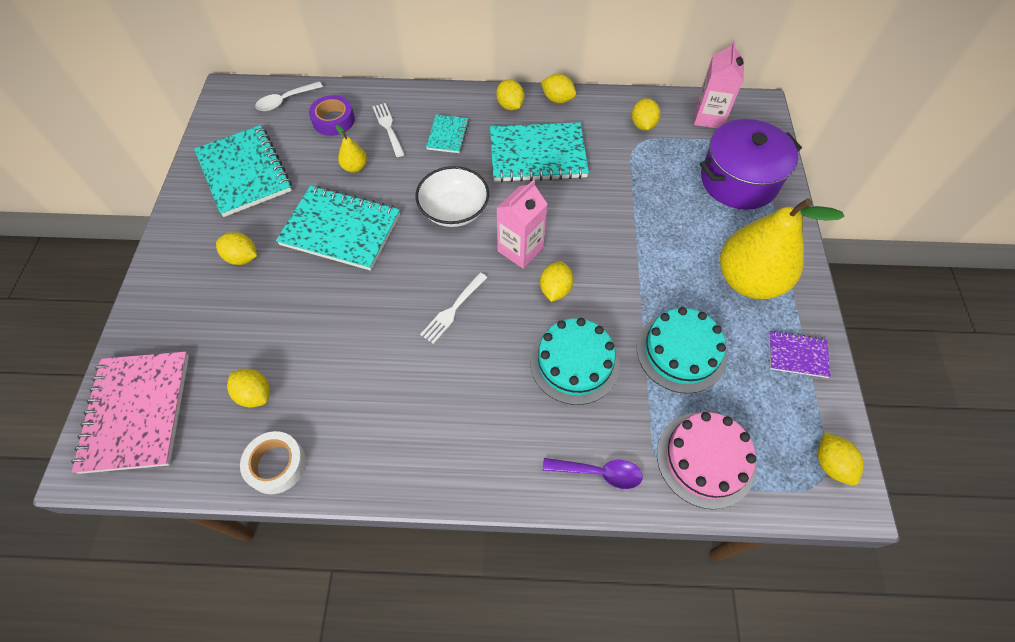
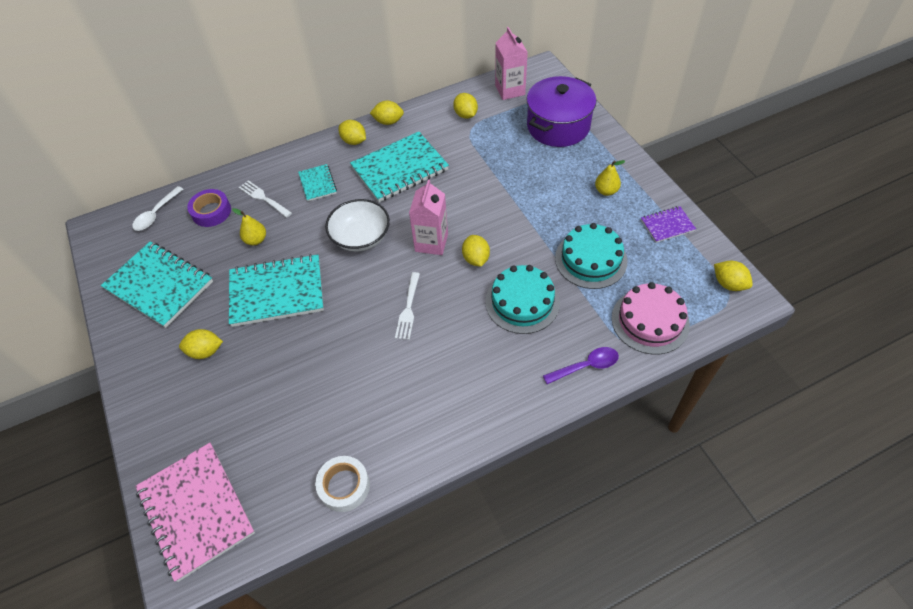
camera: 25 degrees left, 5 degrees down
(255, 394) = (290, 446): yellow lemon -> none
(748, 280) = (606, 191): yellow pear -> yellow pear, size x0.41

